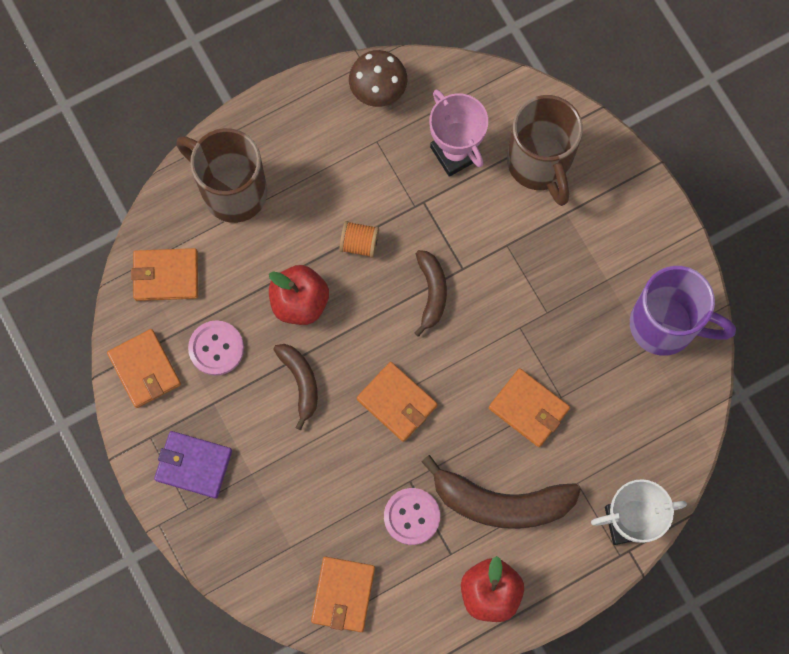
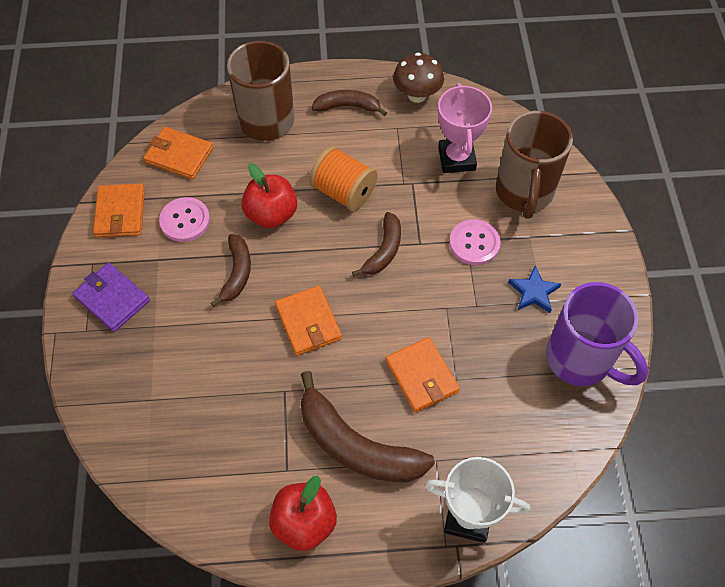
camera: 25 degrees right, 15 degrees down
(312, 137) = (348, 107): none -> brown banana
(343, 594) = (171, 461): orange wallet -> none
(359, 243) = (343, 192): orange spool -> orange spool, size x1.63
(411, 516) = (269, 421): pink button -> pink button (474, 243)
(594, 273) = (534, 292): none -> blue star

